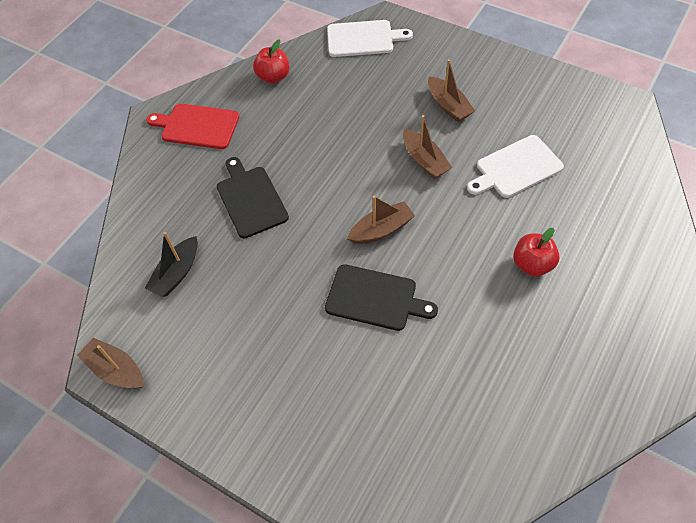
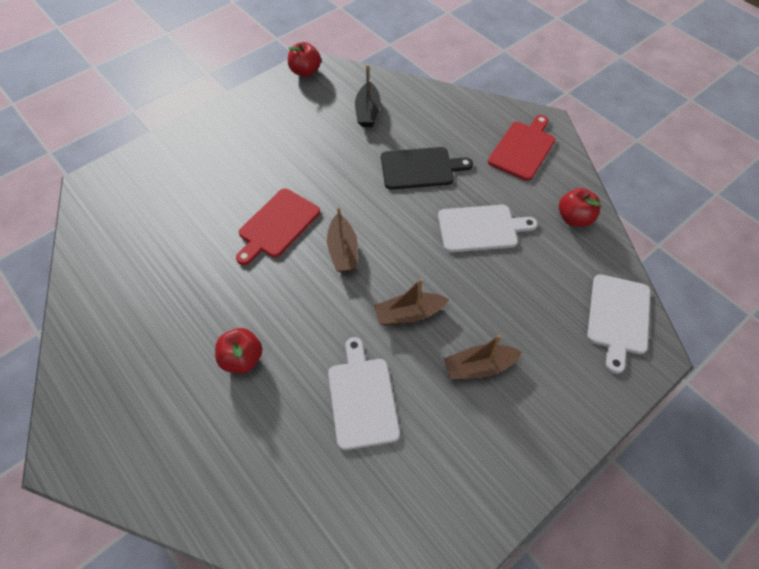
camera: 105 degrees right, 0 degrees up
(116, 370) = (305, 71): brown boat -> red apple
(177, 273) = (367, 112): black boat -> black boat turned 135 degrees counterclockwise
(310, 135) = (481, 228): none -> white cutting board
(375, 298) = (277, 225): black cutting board -> red cutting board

